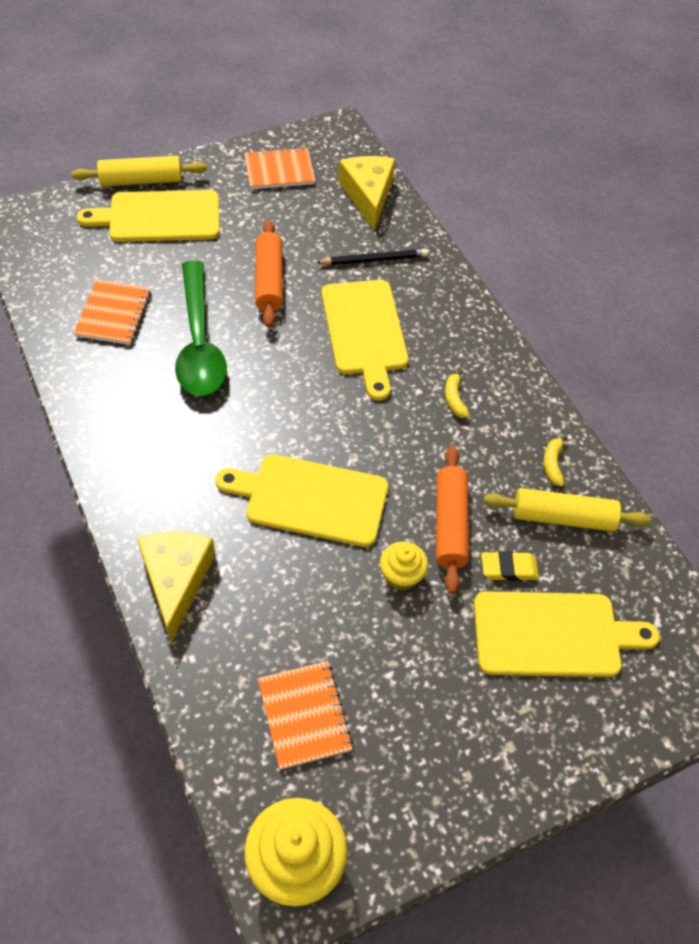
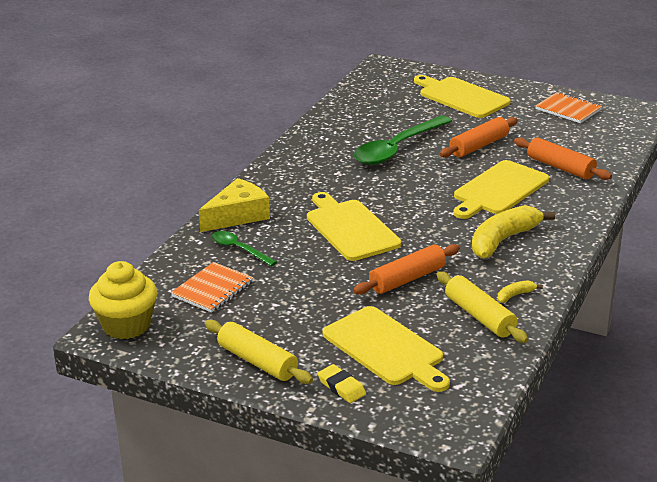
camera: 55 degrees right, 25 degrees down
(113, 314) = (372, 119): orange notebook -> none
(141, 181) = (476, 80): yellow rolling pin -> yellow rolling pin (257, 361)
(248, 630) = (239, 249): none -> green spoon
(368, 195) = (608, 142): yellow cheese -> none
(374, 259) = (560, 167): black pencil -> orange rolling pin
(401, 575) = (345, 279): yellow cupcake -> none
(454, 399) = (503, 240): yellow banana -> yellow banana, size x2.27
(509, 568) = (408, 313): yellow eraser -> yellow eraser (341, 387)

